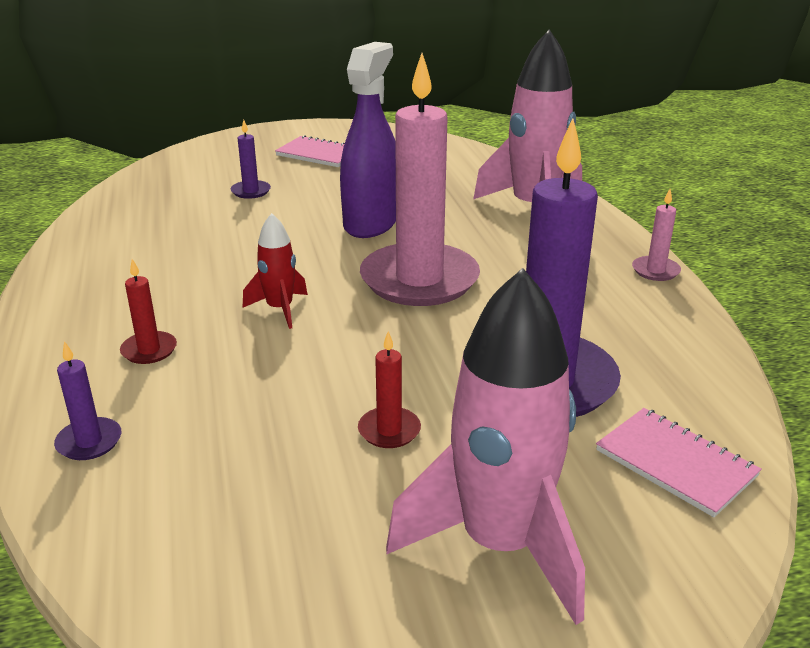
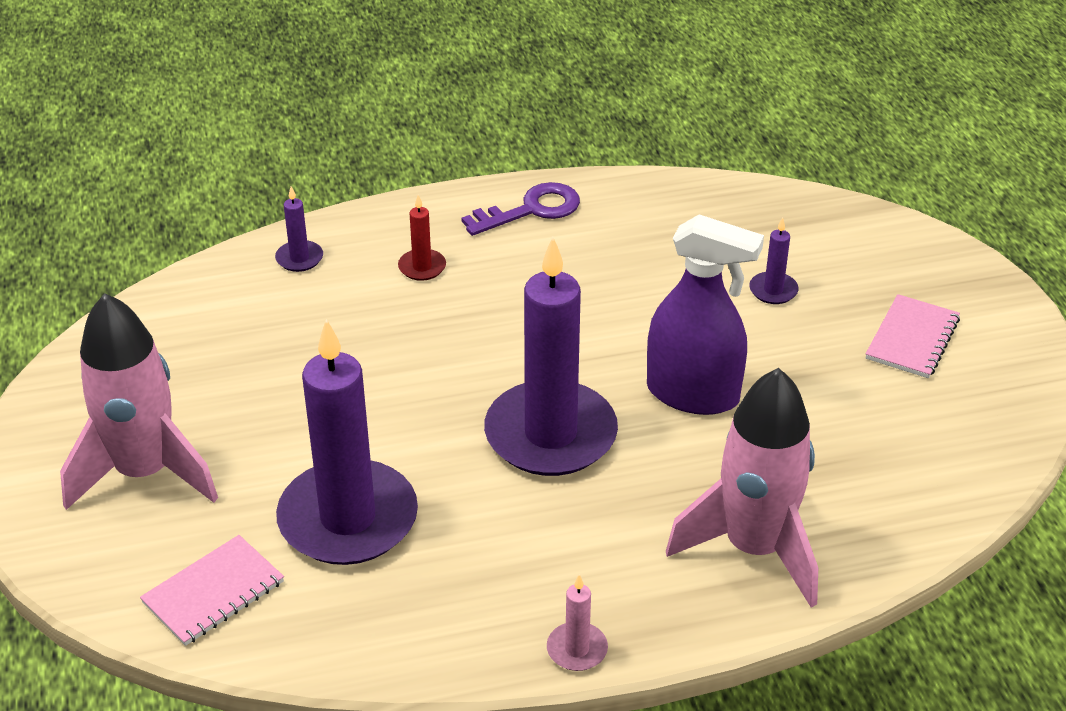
camera: 90 degrees right, 10 degrees up
(80, 288) = (531, 210): none -> purple key
(280, 309) = (489, 337): red rocket -> none
(389, 430) = (288, 414): red candle -> none
(419, 280) = (550, 434): pink candle -> purple candle

